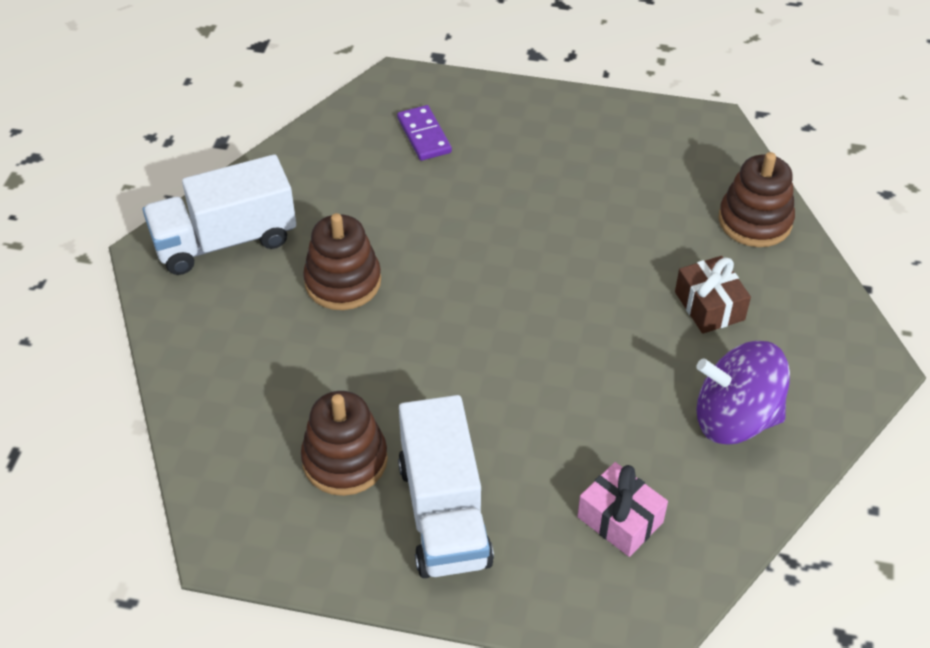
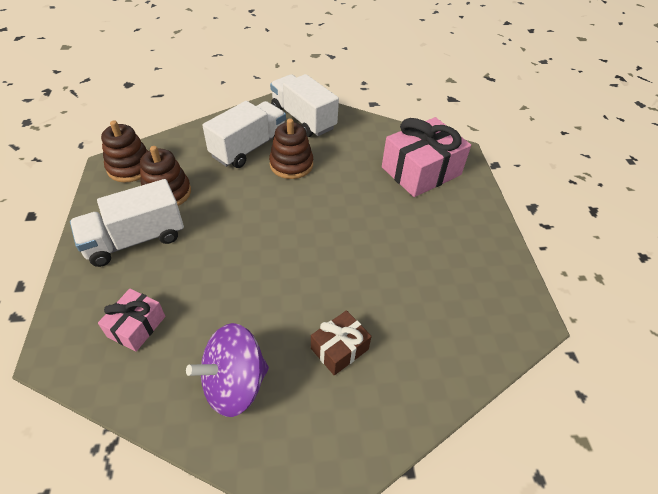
camera: 70 degrees right, 0 degrees up
(272, 330) = (249, 148): none -> white truck
(424, 135) = (421, 171): purple domino -> pink gift
(735, 419) = (234, 383): purple spinning top -> purple spinning top turned 105 degrees counterclockwise
(755, 221) = (442, 367): brown stacking toy -> brown stacking toy (130, 167)

